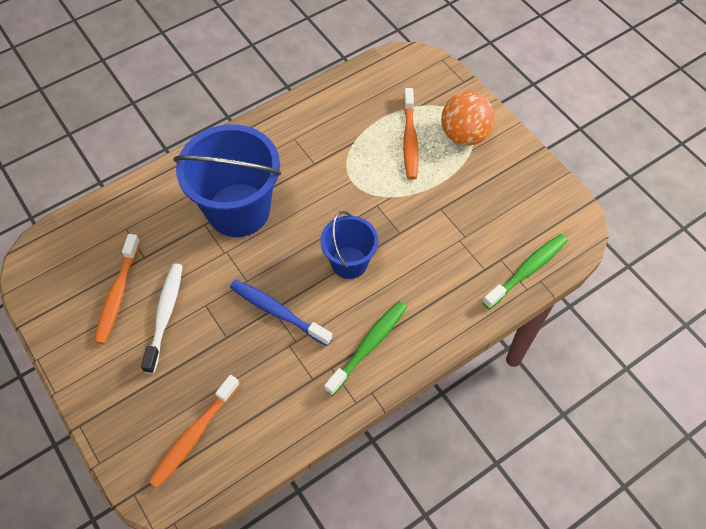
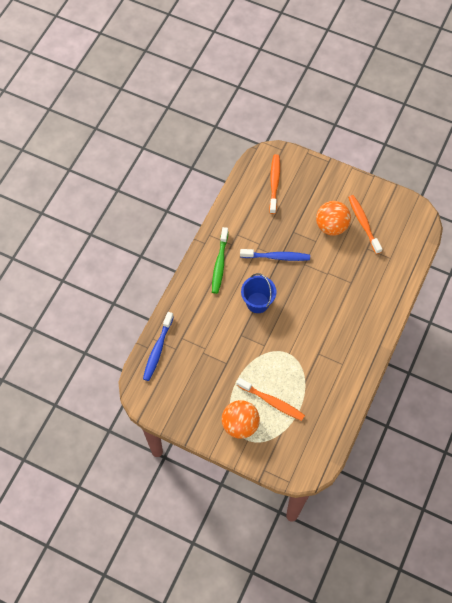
camera: 150 degrees right, 5 degrees up
(165, 315) = (331, 226): white toothbrush -> orange ball
(238, 210) = (339, 300): blue bucket -> none
(409, 140) = (272, 402): orange toothbrush -> orange toothbrush turned 150 degrees clockwise
(527, 270) = (157, 350): green toothbrush -> blue toothbrush

